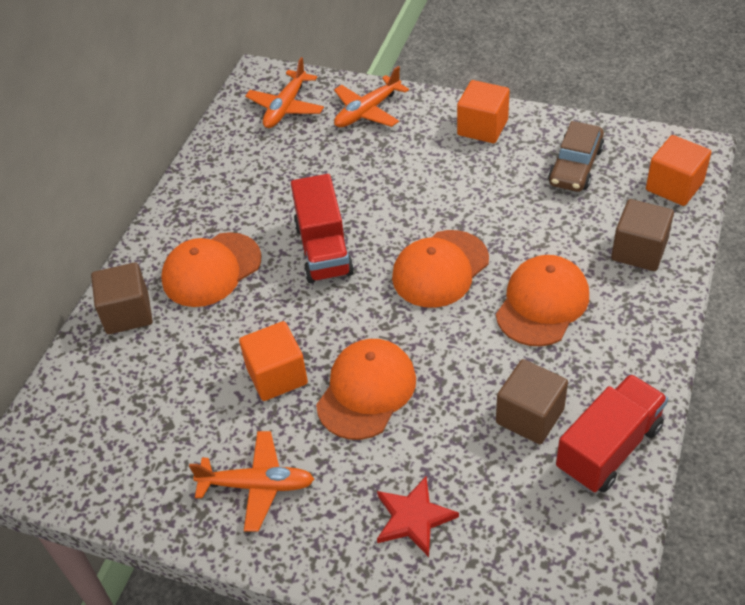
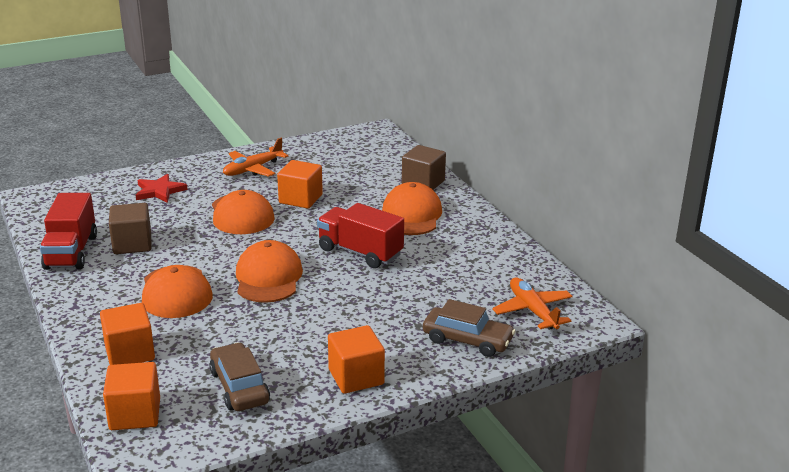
camera: 130 degrees right, 20 degrees down
(367, 111) = (467, 340): orange plane -> brown car
(639, 251) = (130, 353): brown cube -> orange cube

